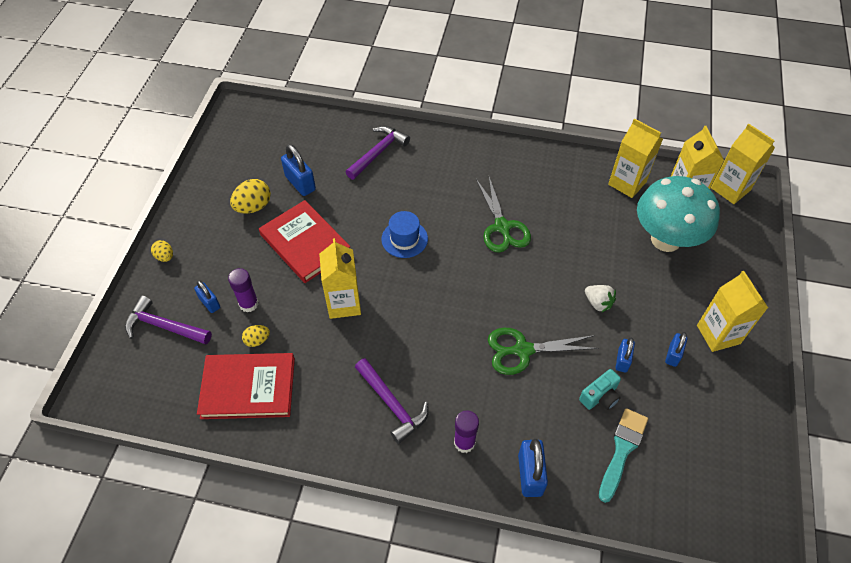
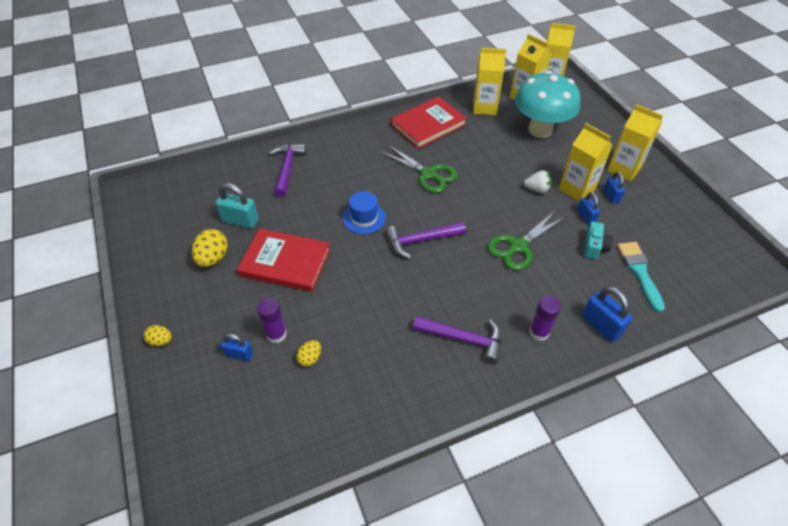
camera: 35 degrees left, 5 degrees down
(164, 326) = (211, 398): purple hammer -> purple hammer (421, 241)
(248, 388) = (336, 400): red book -> red book (428, 125)
(300, 183) = (240, 220): blue padlock -> turquoise padlock
(344, 303) = (358, 289): yellow carton -> yellow carton (576, 189)

